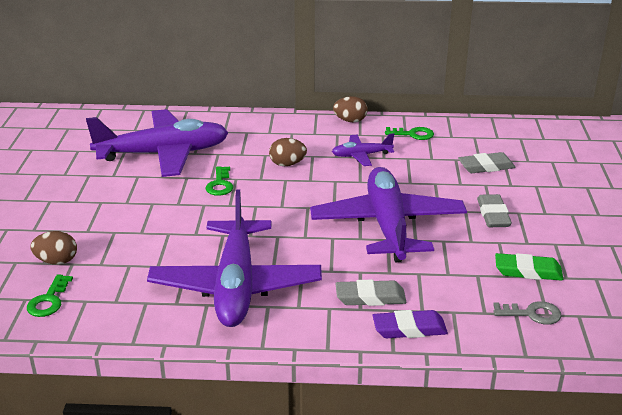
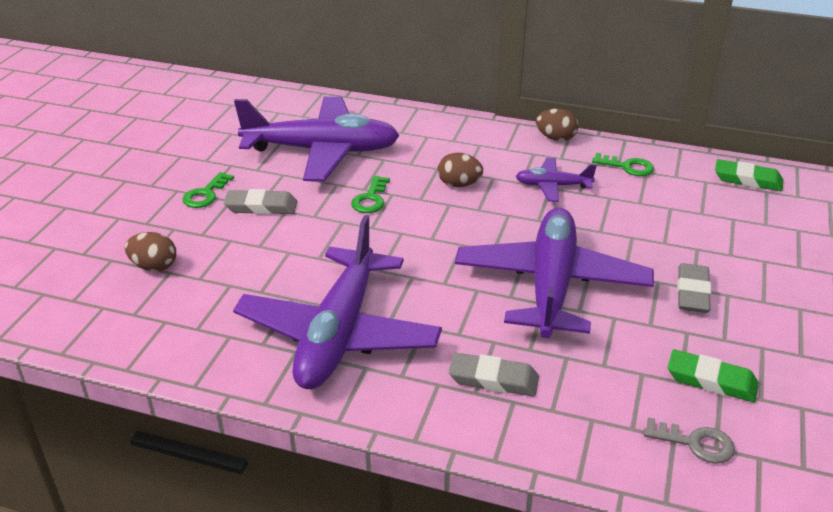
camera: 15 degrees right, 5 degrees up
(49, 300) = (126, 314): green key -> green key (205, 194)
(409, 329) = (526, 432): purple eraser -> none
(486, 167) = (706, 224): grey eraser -> grey eraser (261, 207)
(504, 132) = (747, 180): none -> green eraser

